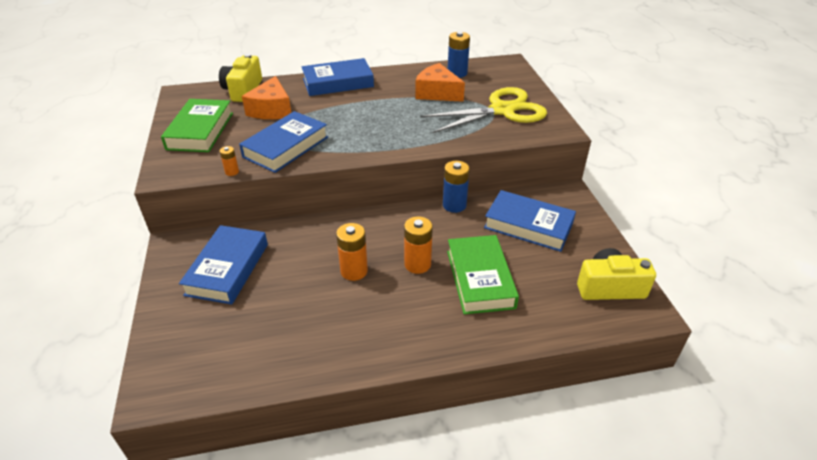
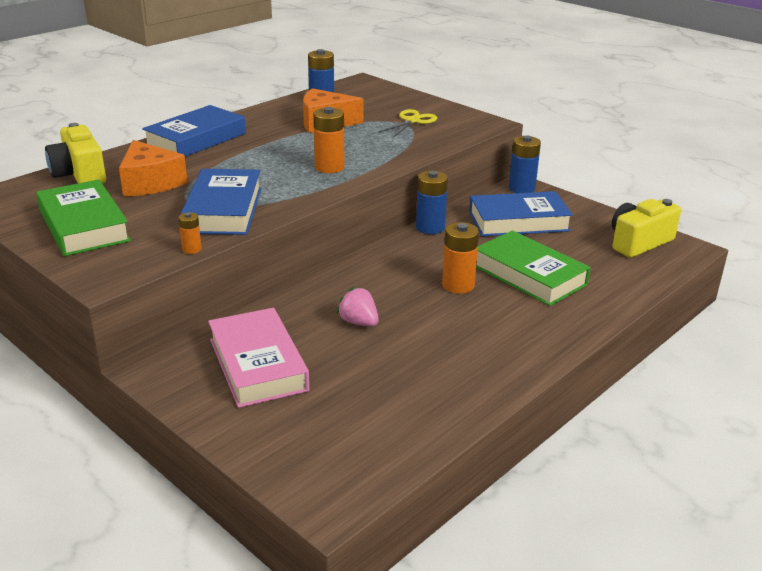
camera: 35 degrees left, 10 degrees down
(227, 269) = (257, 364): blue book -> pink book
(319, 265) = (359, 322): none -> pink strawberry
(354, 271) = (403, 313): orange battery -> orange battery (329, 167)
(502, 110) = (412, 121): yellow scissors -> yellow scissors, size x0.50
(566, 195) = (521, 188): none -> blue battery

